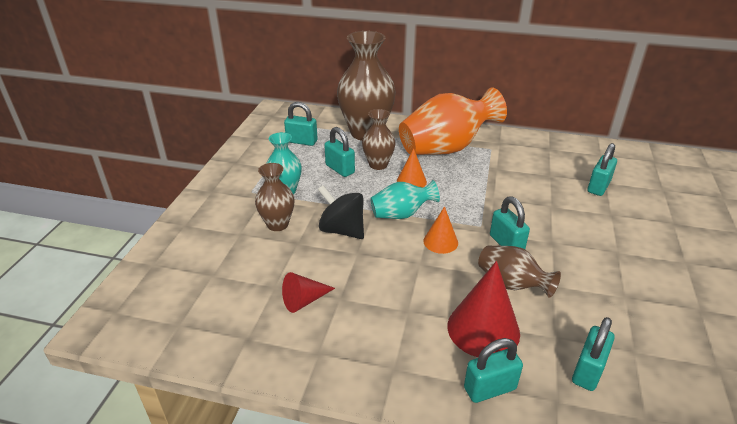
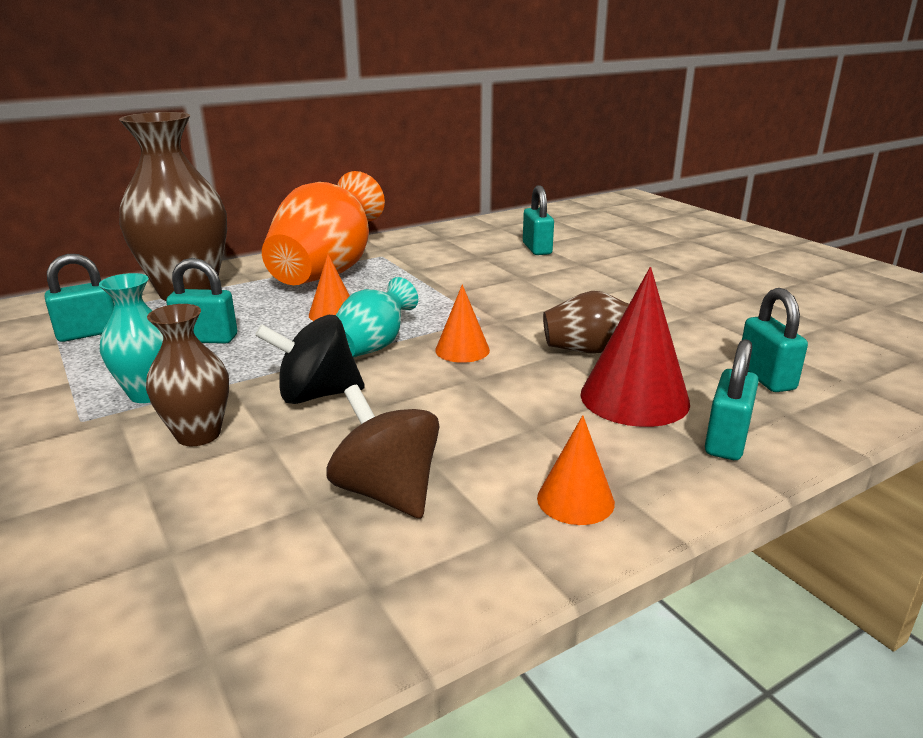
camera: 45 degrees left, 10 degrees down
(304, 300) = (387, 492): red cone -> brown spinning top
(367, 361) = (575, 500): none -> orange cone
(378, 165) = (259, 315): brown vase -> none
(506, 244) = (532, 322): turquoise padlock -> none

